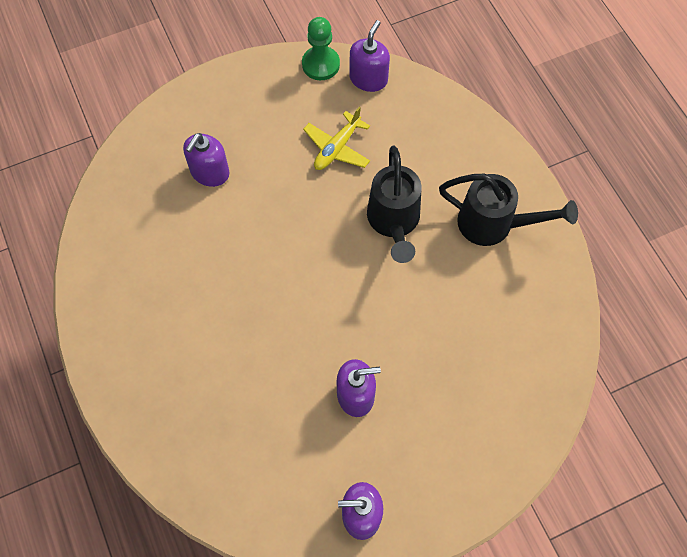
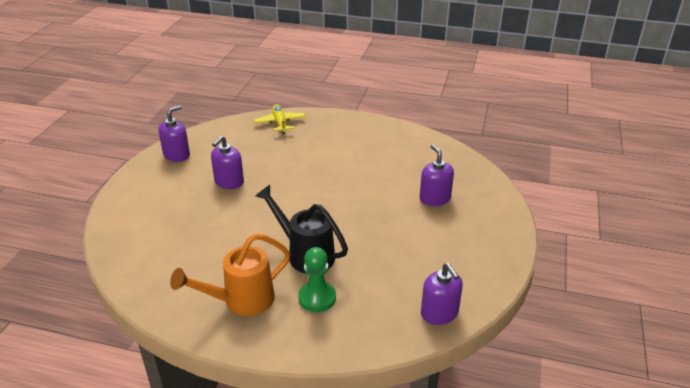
camera: 130 degrees right, 30 degrees down
(320, 64) = (480, 294): green pawn -> green pawn (317, 298)
(337, 148) = (393, 261): yellow plane -> yellow plane (280, 123)
(494, 224) = (241, 300): black watering can -> orange watering can

